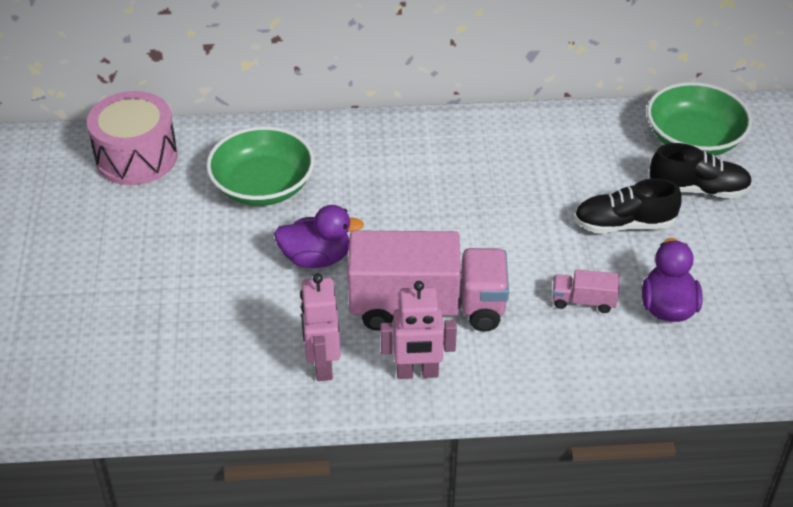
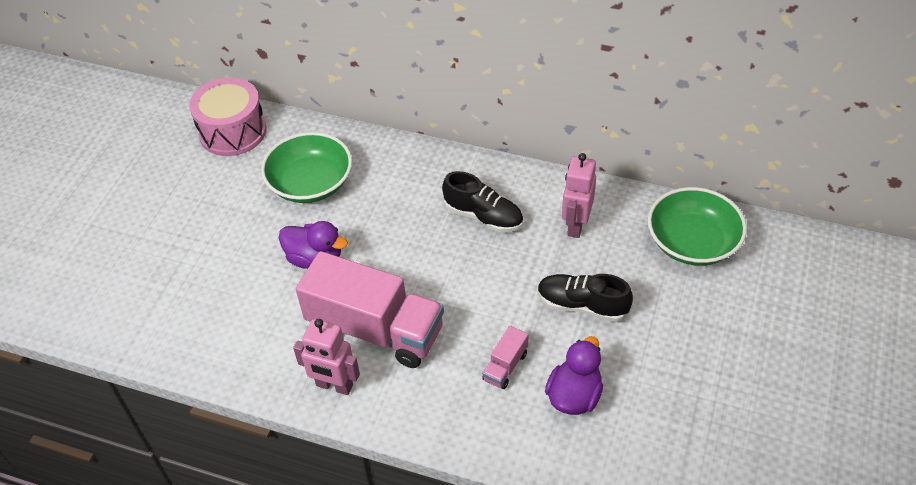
camera: 25 degrees right, 5 degrees up
(322, 365) = (267, 354): pink robot -> pink robot (575, 225)
(583, 301) = (505, 366): pink truck -> pink truck turned 90 degrees counterclockwise
(698, 189) = (667, 292): black shoe -> black shoe (483, 216)

